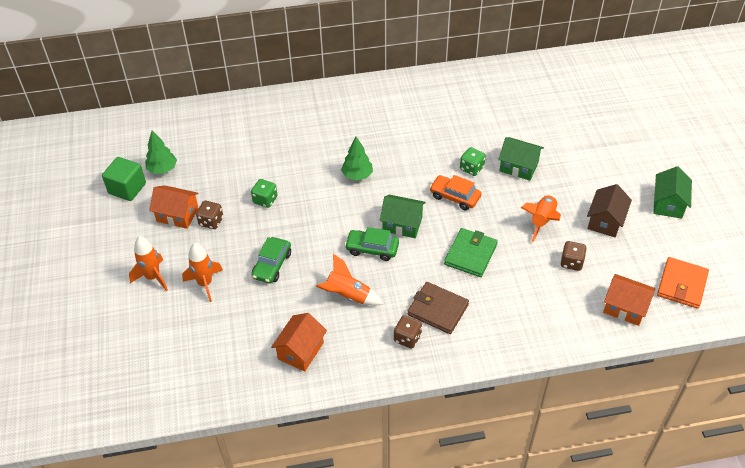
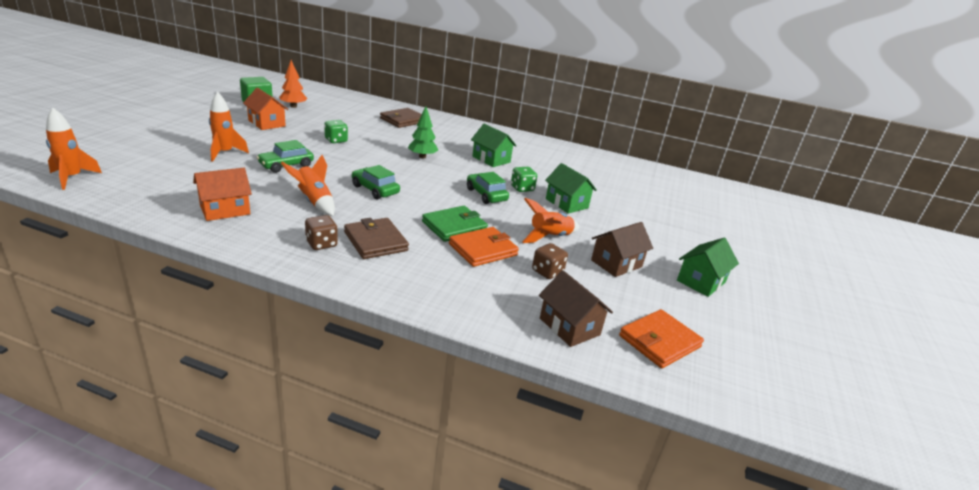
camera: 25 degrees right, 20 degrees down
(153, 277) = (198, 137): orange rocket -> orange rocket (72, 178)
(162, 169) = (293, 106): green tree -> orange tree
(211, 221) = (282, 134): brown dice -> none
(280, 125) = (403, 120): none -> brown wallet
(402, 224) = (420, 189): green house -> green house (491, 159)
(455, 197) = (486, 195): orange car -> green car
(512, 267) = (483, 250): none -> orange wallet
(625, 308) = (569, 326): orange house -> brown house

